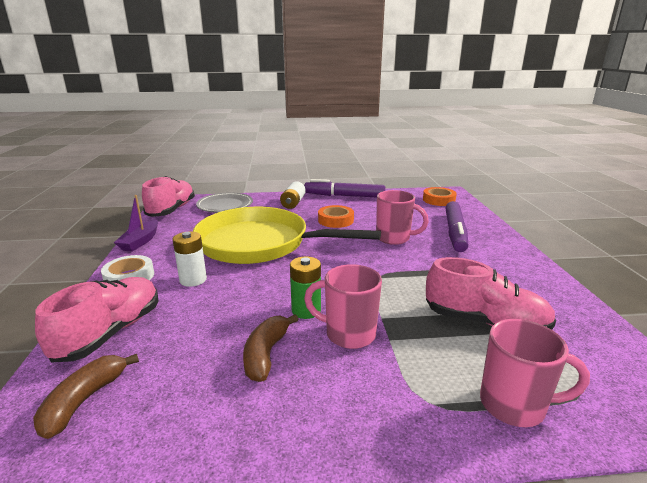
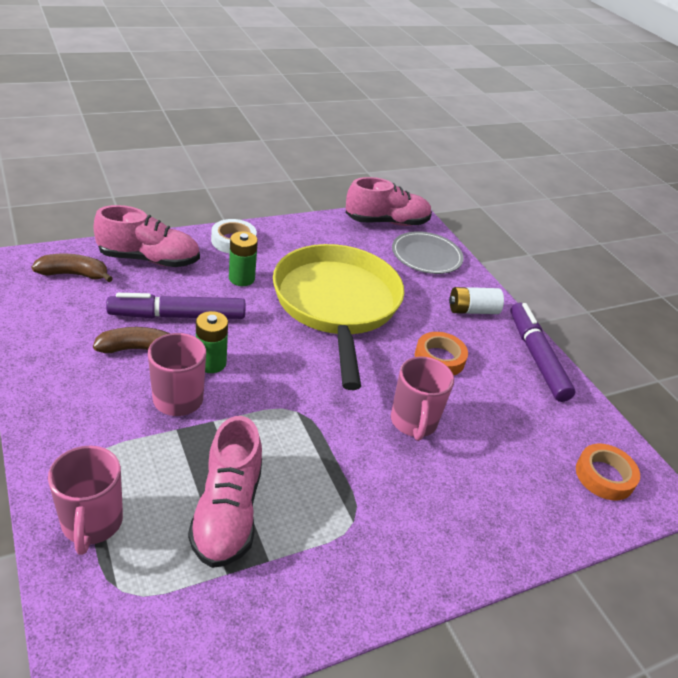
camera: 65 degrees right, 15 degrees up
(140, 241) = (302, 225): purple boat -> none
(193, 280) = (241, 278): white battery -> green battery
(455, 232) = (473, 494): purple marker -> purple marker (178, 316)

